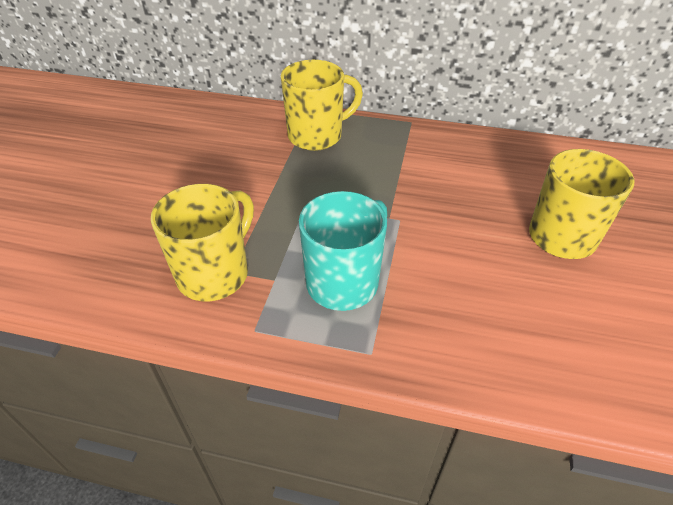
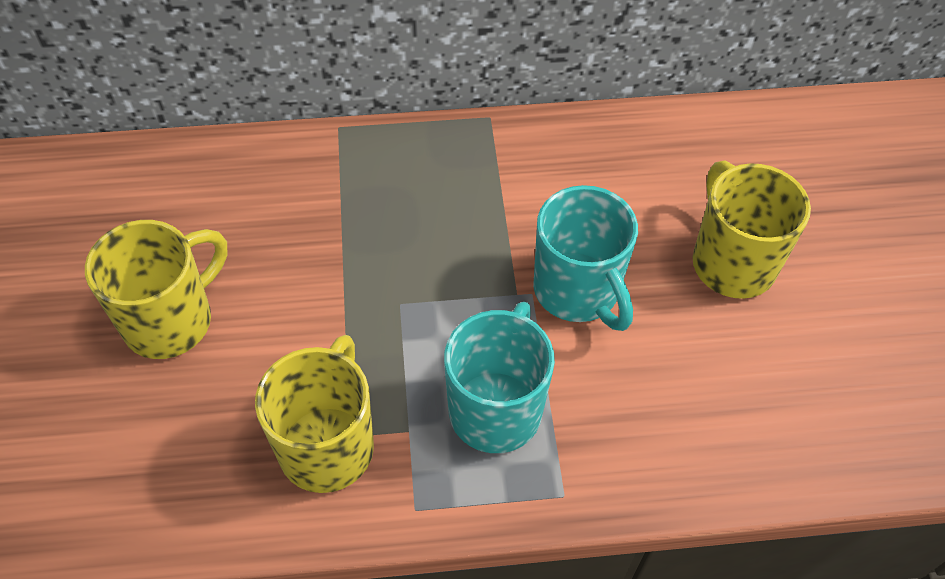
camera: 20 degrees left, 10 degrees up
(317, 136) = (366, 177): yellow mug -> yellow mug (171, 320)
(434, 226) = (577, 291): none -> turquoise mug

